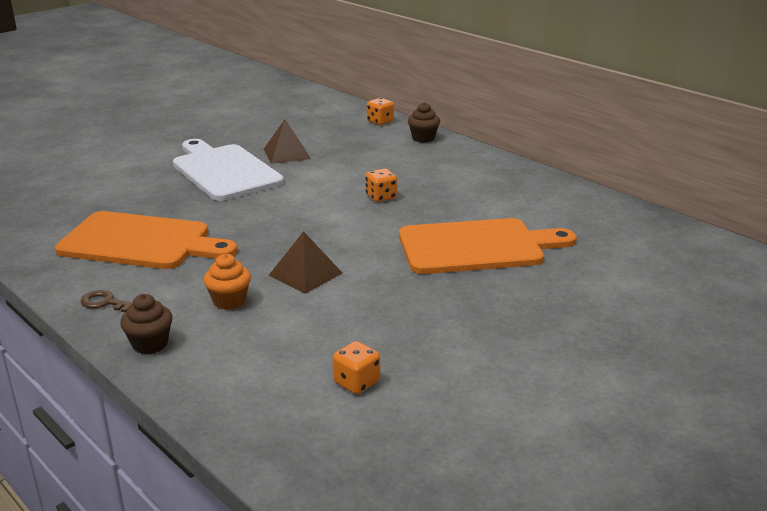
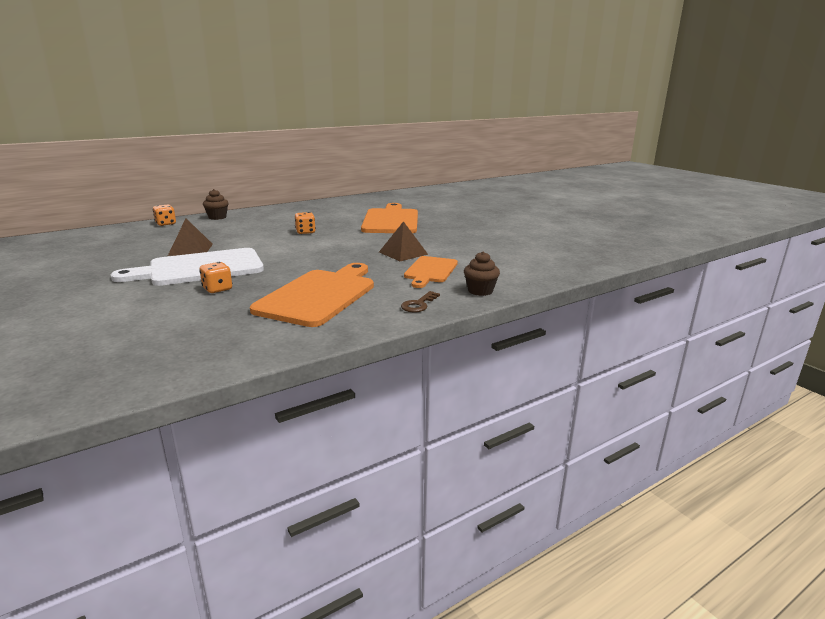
camera: 80 degrees left, 5 degrees down
(229, 301) = (430, 271): orange cupcake -> orange cutting board
(356, 383) = (525, 249): orange dice -> orange dice (217, 289)

